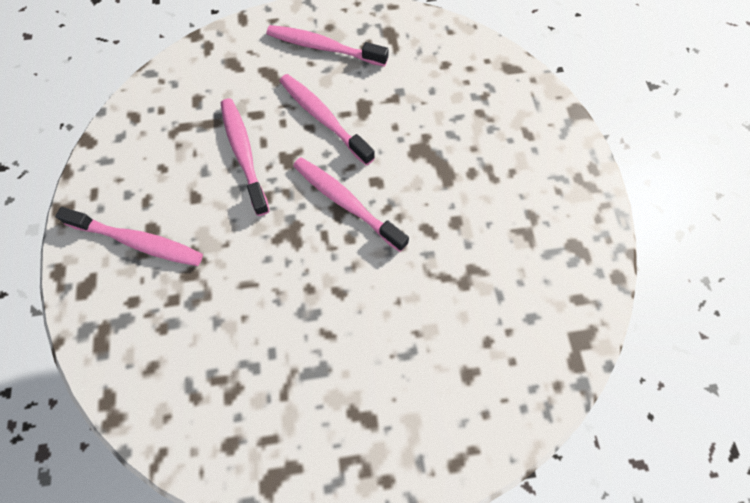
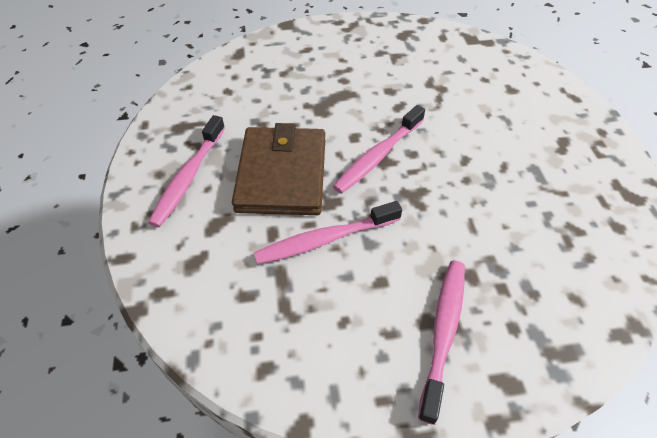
camera: 90 degrees left, 15 degrees down
(323, 118) = (282, 175): pink toothbrush -> brown wallet

